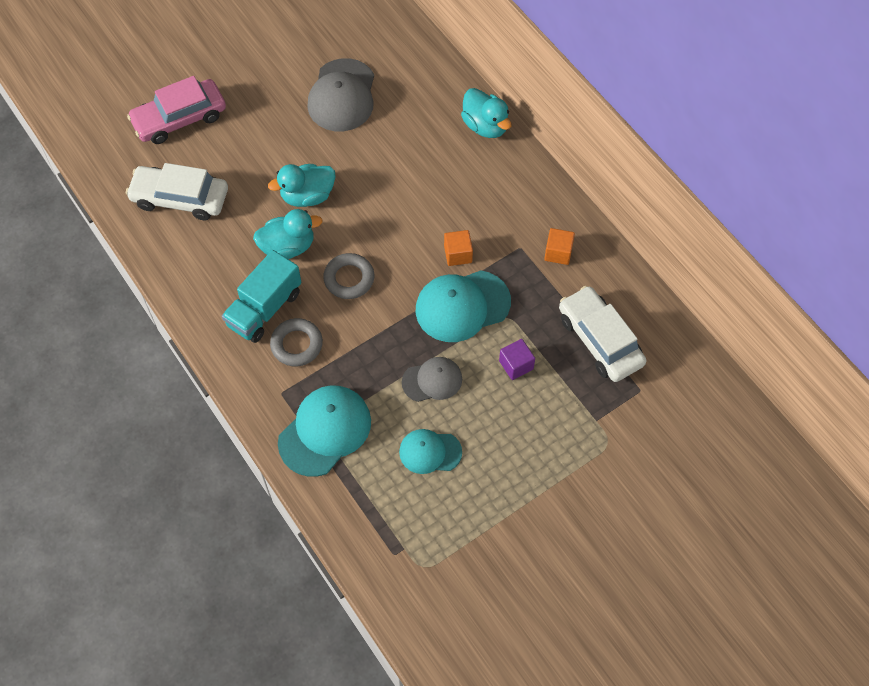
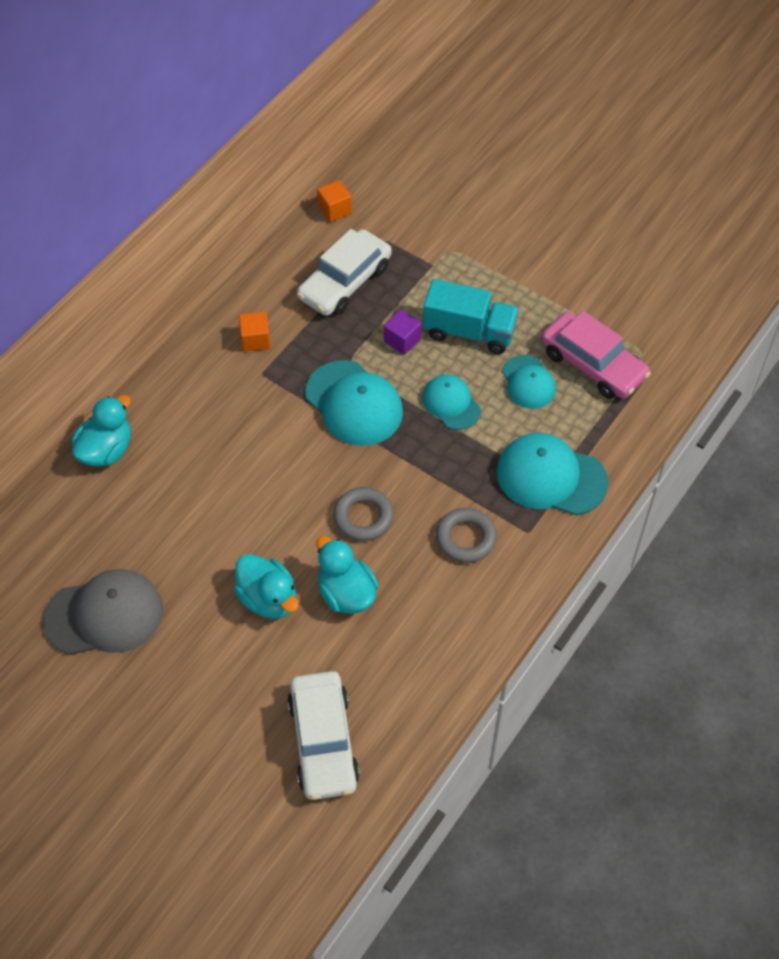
camera: 110 degrees left, 5 degrees down
(179, 118) = (199, 797): pink car -> pink car (593, 364)
(264, 309) = (436, 586): turquoise truck -> turquoise truck (469, 332)
(432, 380) = (451, 403): grey cap -> turquoise cap
(458, 254) = (291, 426): orange cube -> orange cube (335, 210)

